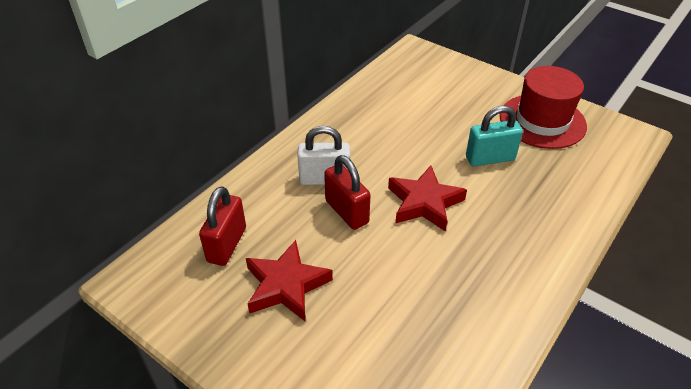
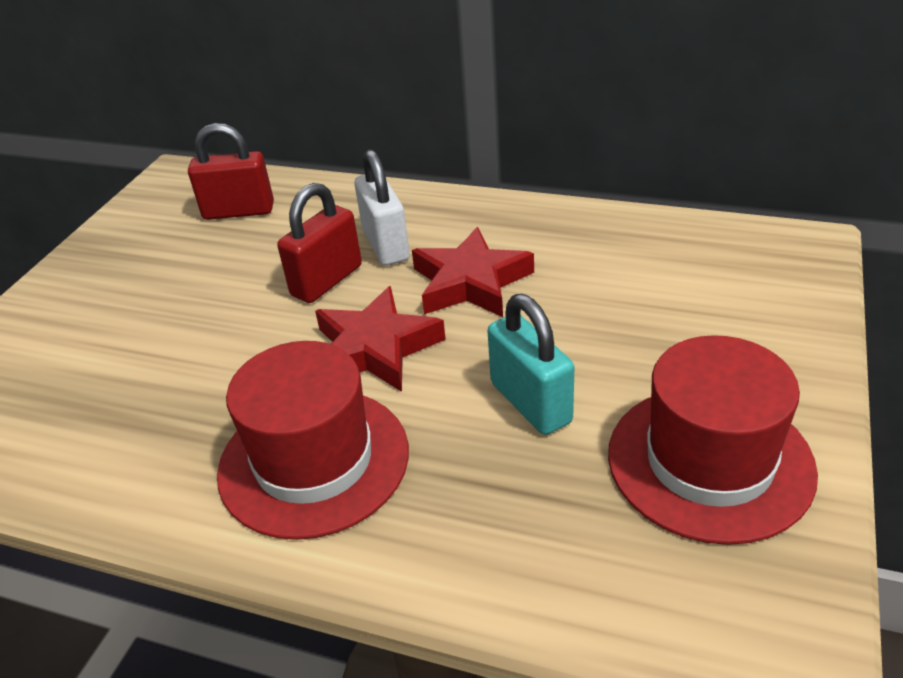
camera: 75 degrees right, 5 degrees down
(286, 285) = (182, 270): red star -> red star (470, 282)
(506, 242) = (314, 461): none -> red hat

